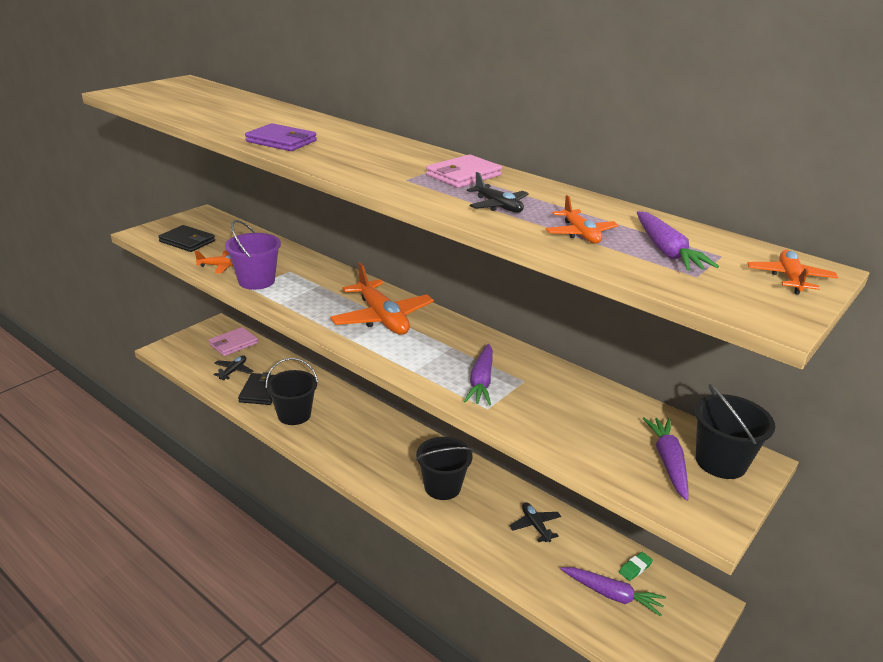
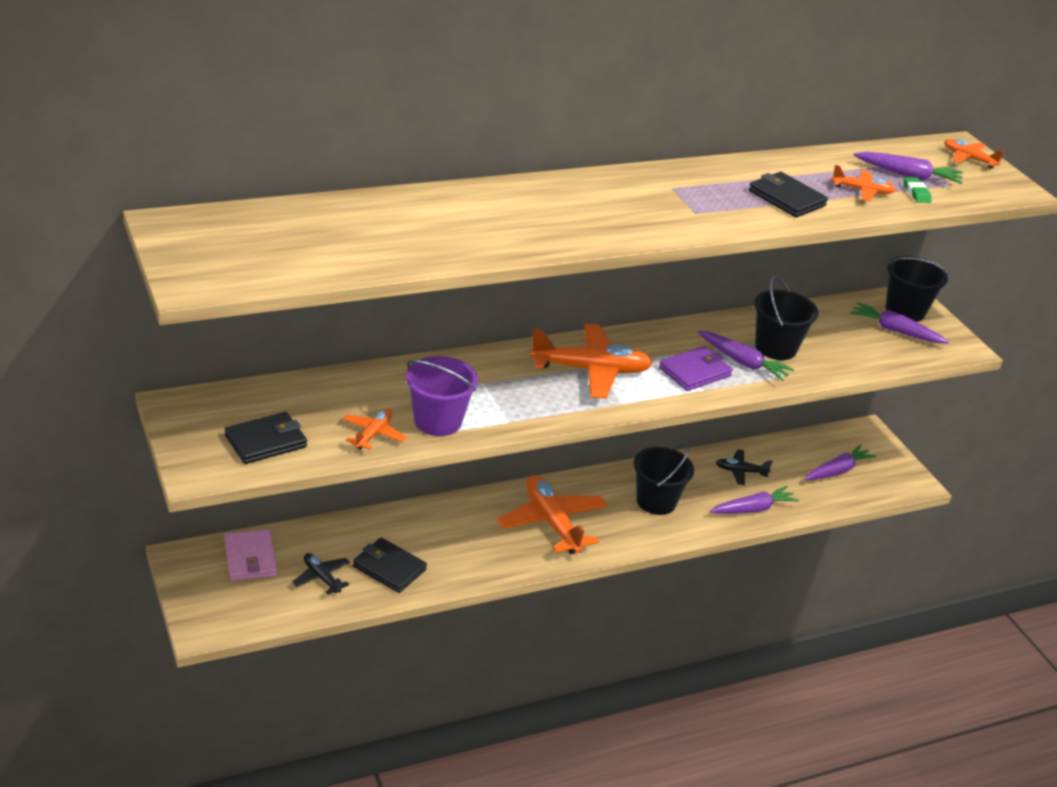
camera: 65 degrees left, 5 degrees up
(281, 141) = (527, 236): purple wallet -> purple wallet (695, 372)
(294, 415) = (461, 557): black bucket -> black bucket (775, 348)
(366, 442) = (552, 523): none -> orange plane
(463, 175) = (701, 184): pink wallet -> none
(490, 548) = (753, 509): none -> purple carrot
(498, 206) = (786, 198): black plane -> black wallet
(635, 568) = (817, 445): green eraser -> green eraser (916, 193)

